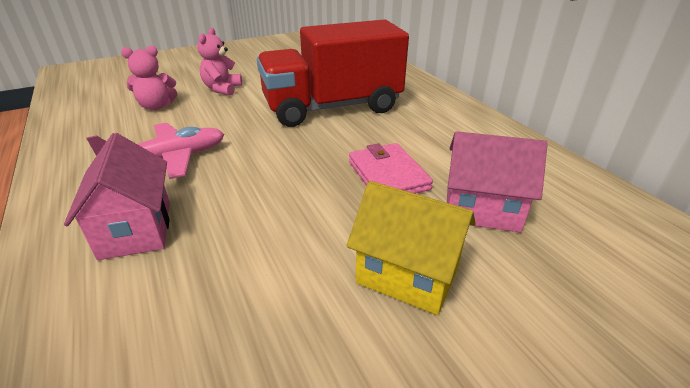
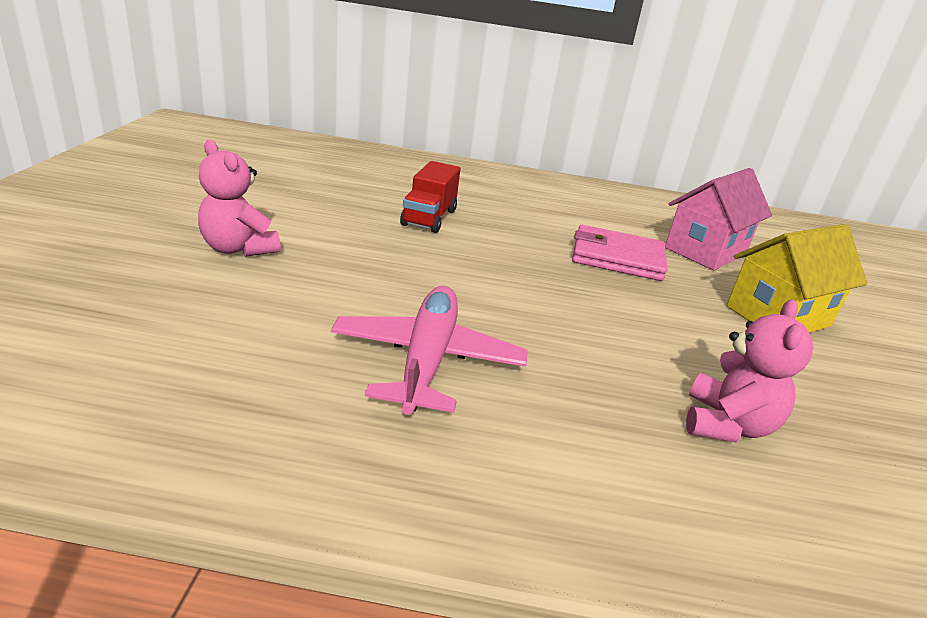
camera: 60 degrees left, 5 degrees down
(136, 229) = (603, 437): pink house -> none
(156, 106) = (204, 315): pink teddy bear -> pink teddy bear (727, 425)
(332, 107) = (429, 218): red truck -> red truck, size x0.42

